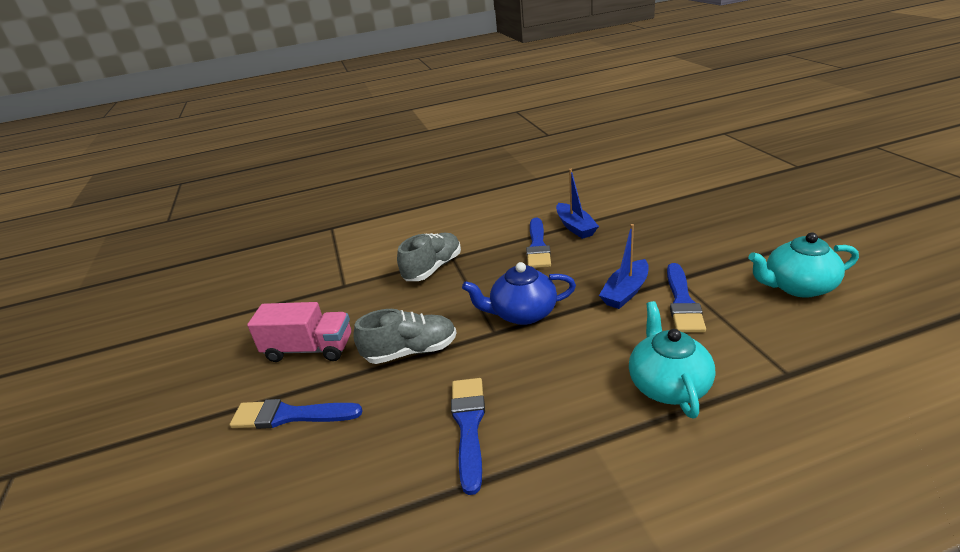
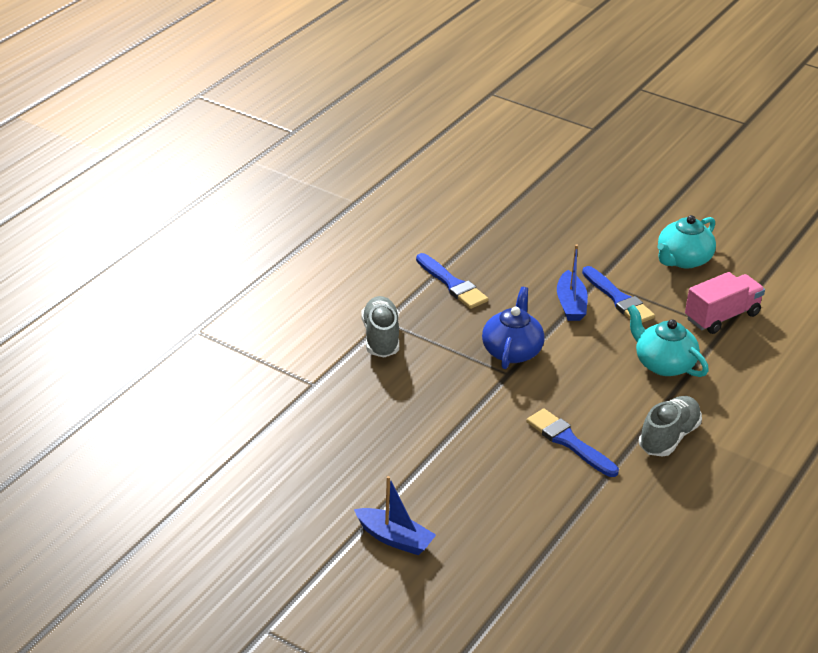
camera: 45 degrees left, 5 degrees up
(290, 415) = (432, 493): blue brush -> none
(309, 349) = (371, 446): pink truck -> pink truck (721, 316)
(411, 351) = (461, 413): grey shoe -> grey shoe (668, 437)
(522, 314) = (512, 351): blue teapot -> blue teapot turned 150 degrees clockwise
(575, 227) = (464, 253): blue boat -> blue boat (394, 538)

